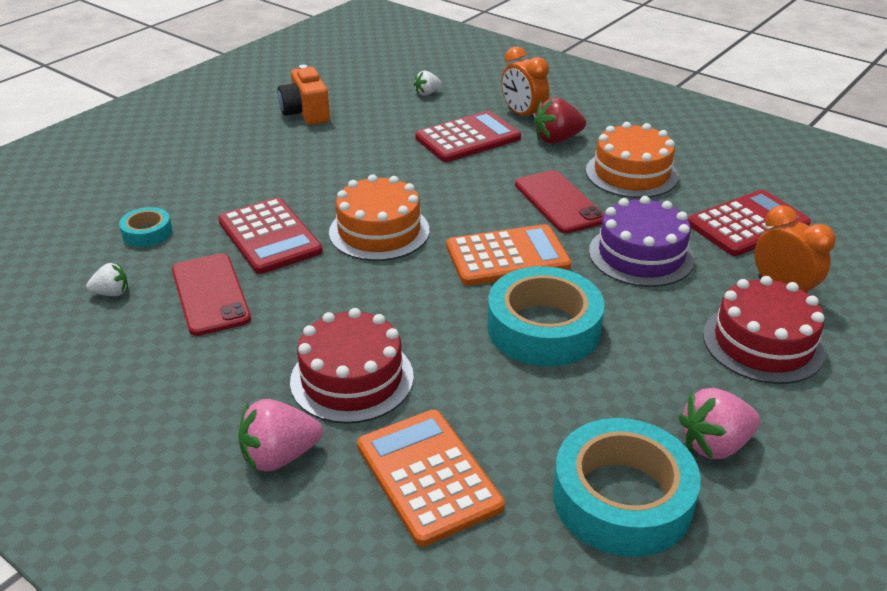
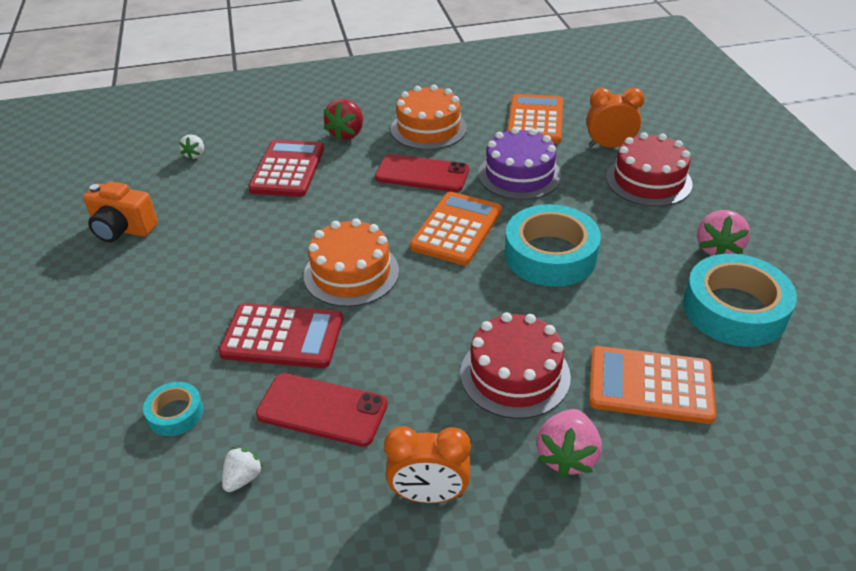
camera: 50 degrees left, 5 degrees up
(523, 115) = (295, 130): orange clock -> orange clock (429, 494)
(748, 224) = (535, 120): red calculator -> orange calculator

